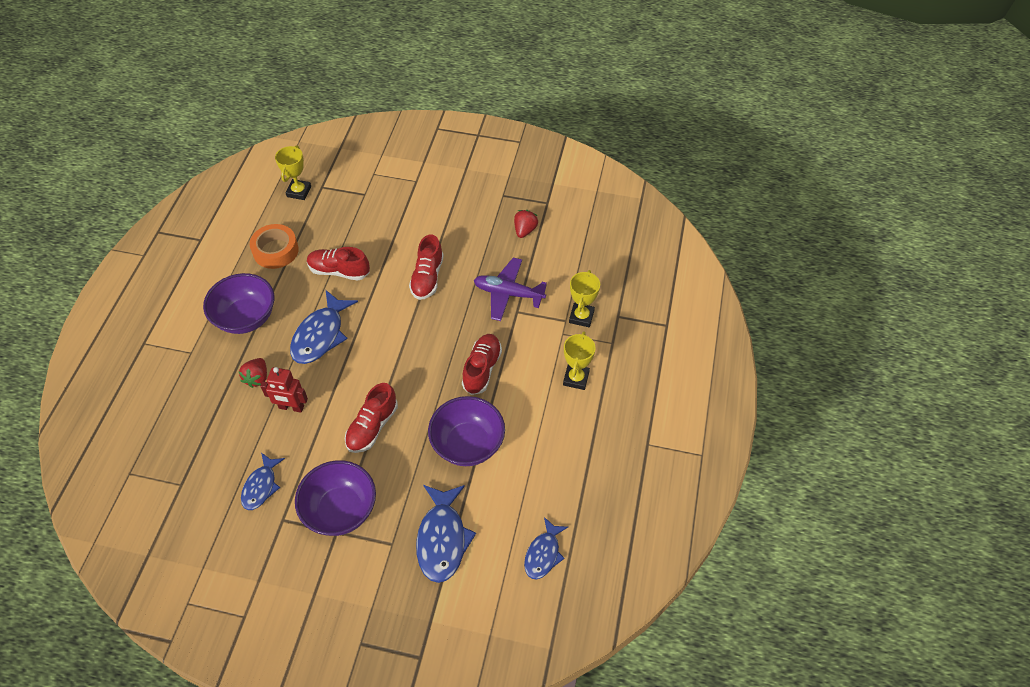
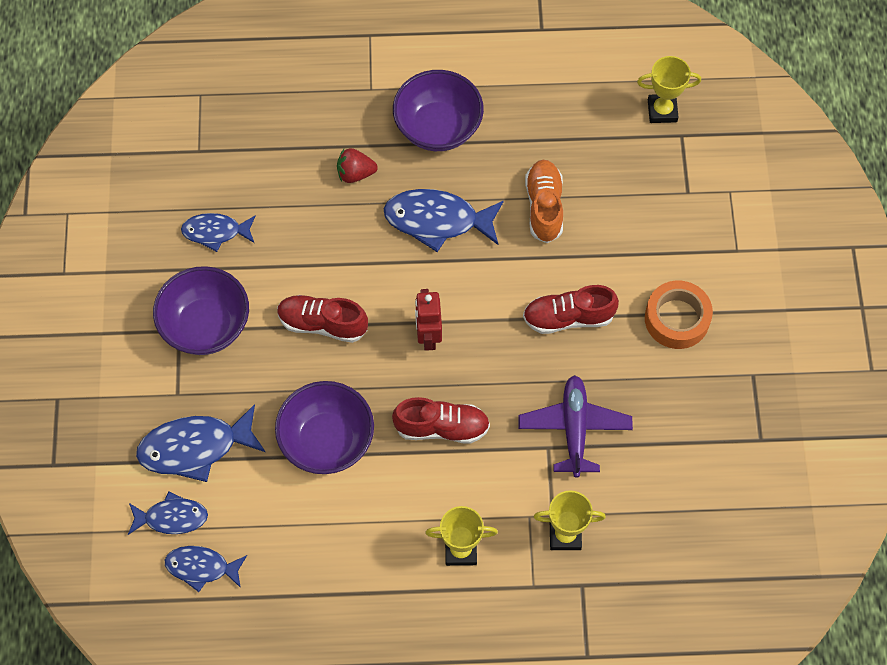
camera: 75 degrees right, 10 degrees up
(275, 251) = (552, 121): orange tape -> orange tape (677, 319)
(291, 407) = (325, 225): red robot -> red robot (428, 336)
(339, 271) = (544, 207): red shoe -> orange shoe
(496, 568) = (172, 518): none -> blue fish
(525, 230) = (696, 422): red strawberry -> none

